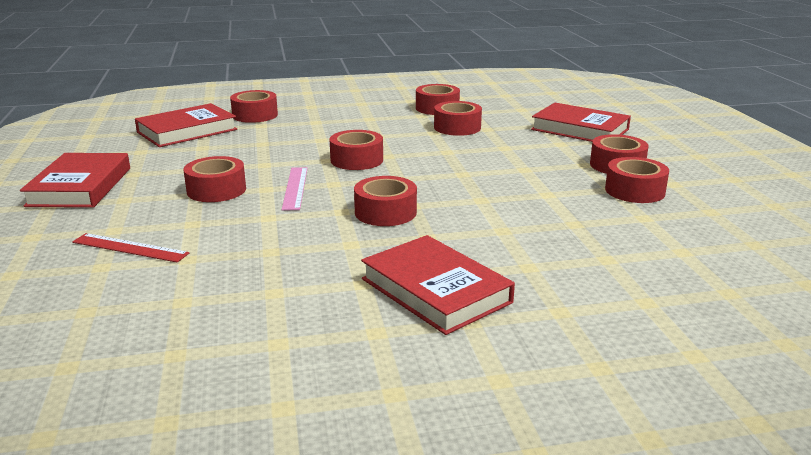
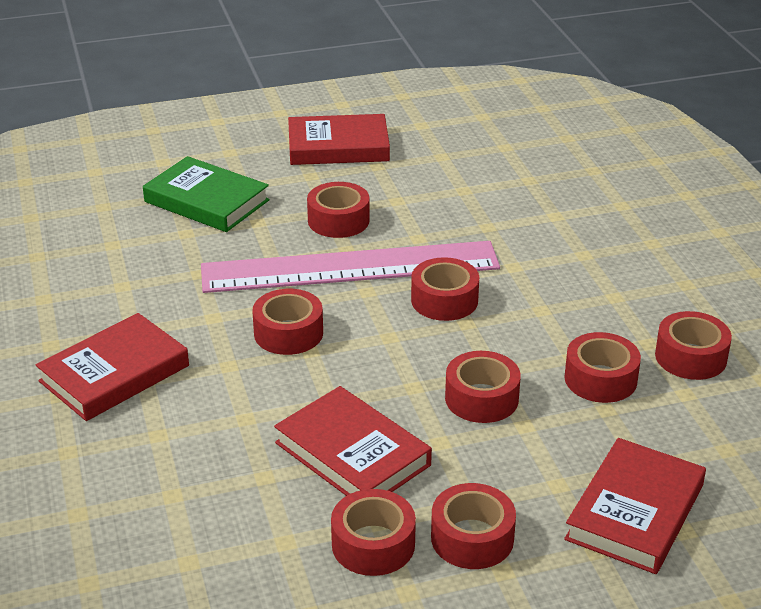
camera: 85 degrees right, 10 degrees up
(130, 248) = (206, 201): red ruler -> green book
(187, 131) = (515, 170): red book -> red book (352, 454)
(255, 115) = (593, 205): red tape -> red tape (481, 398)
(295, 188) = (350, 267): pink ruler -> pink ruler, size x2.48

